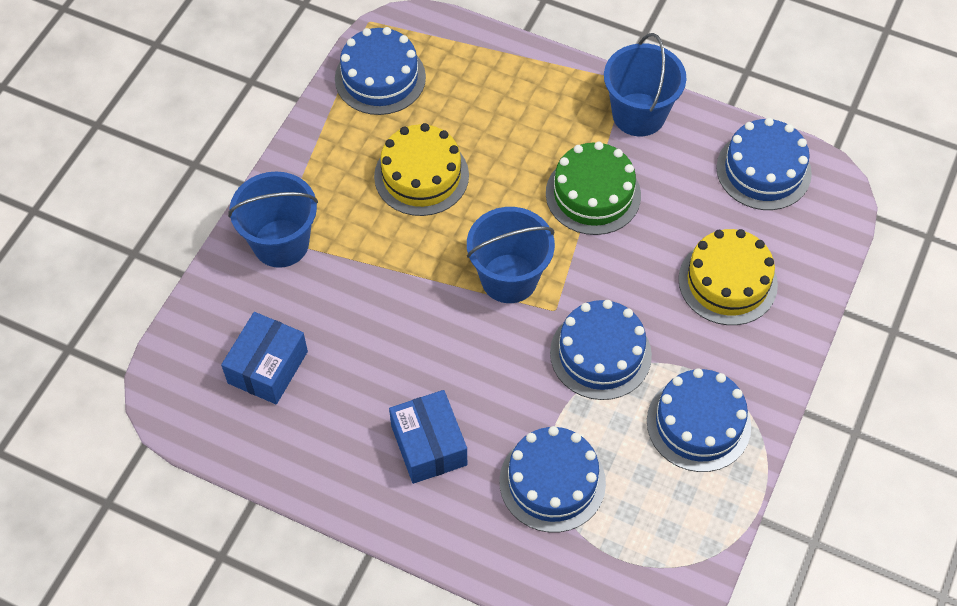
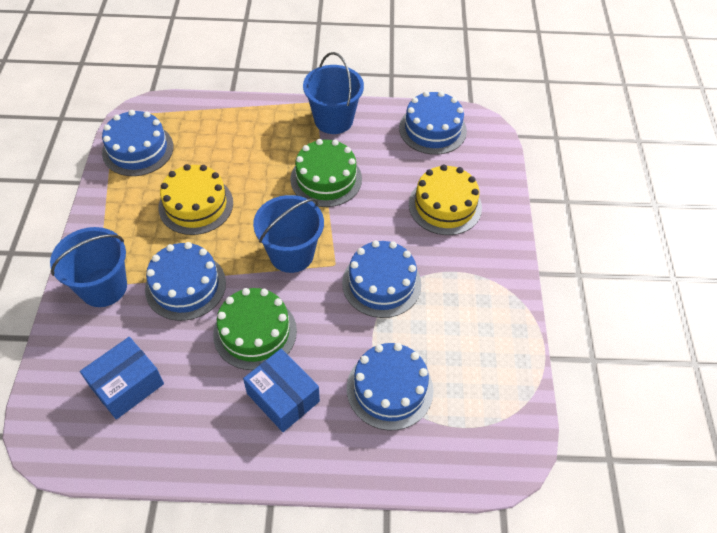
camera: 25 degrees left, 5 degrees down
(267, 367) = (127, 385): blue box -> blue box turned 45 degrees clockwise
(428, 359) = (255, 332): none -> green cake
(698, 423) = (473, 307): blue cake -> blue cake (185, 286)

